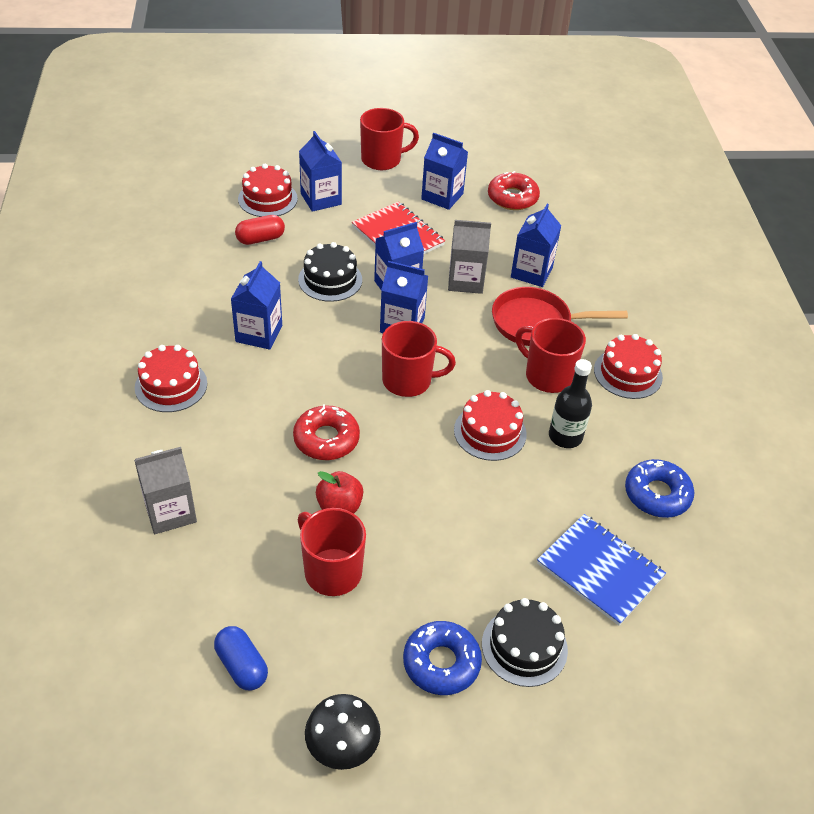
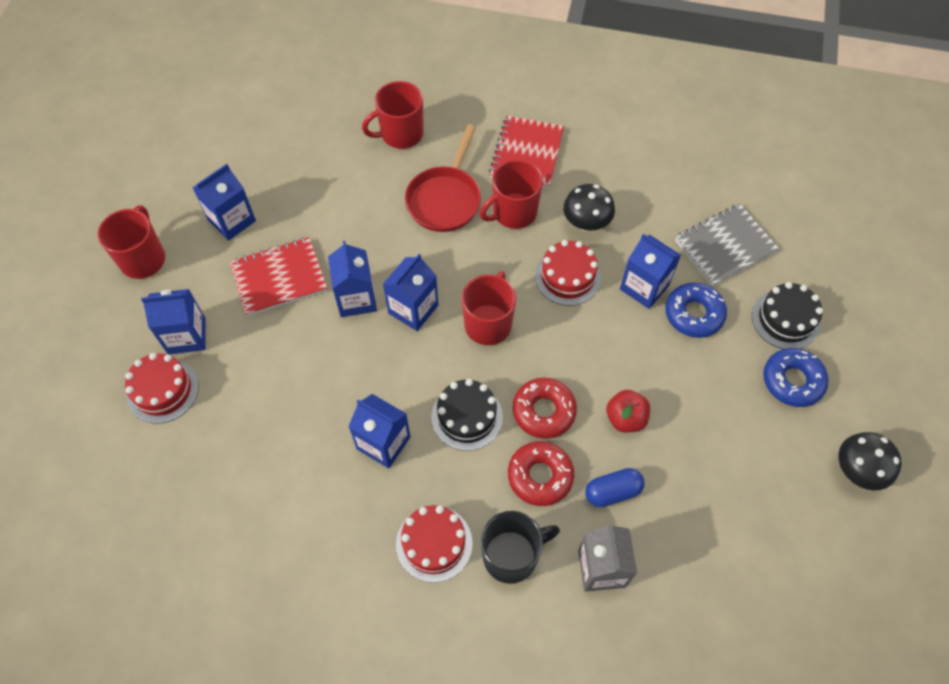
camera: 70 degrees left, 15 degrees up
(170, 441) = (512, 556): none -> black mug
(242, 666) = (777, 533): blue capsule -> blue capsule (612, 492)
(260, 239) = (232, 412): red capsule -> none
(330, 279) = (324, 357): black cake -> black cake (467, 417)
(331, 571) = (693, 441): red mug -> red mug (400, 134)
(465, 281) = (369, 238): grey carton -> none
(512, 198) = (260, 161): red donut -> red donut (540, 476)
(531, 272) = (376, 181): blue carton -> blue carton (644, 287)
(565, 436) = (586, 223): black bottle -> black mushroom
(600, 570) = (725, 246): blue notebook -> grey notebook
(628, 373) = (527, 154): red cake -> red notebook
(657, 494) = (660, 182): blue donut -> blue donut (694, 314)

